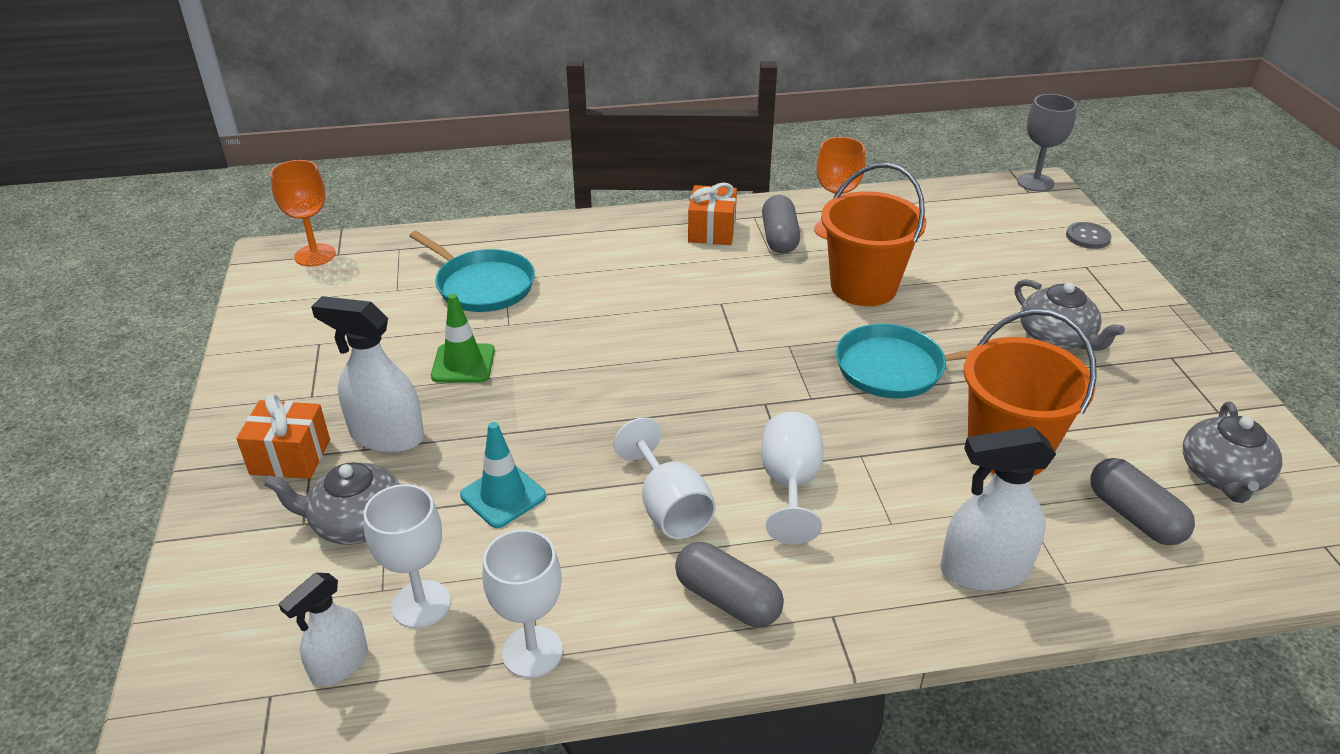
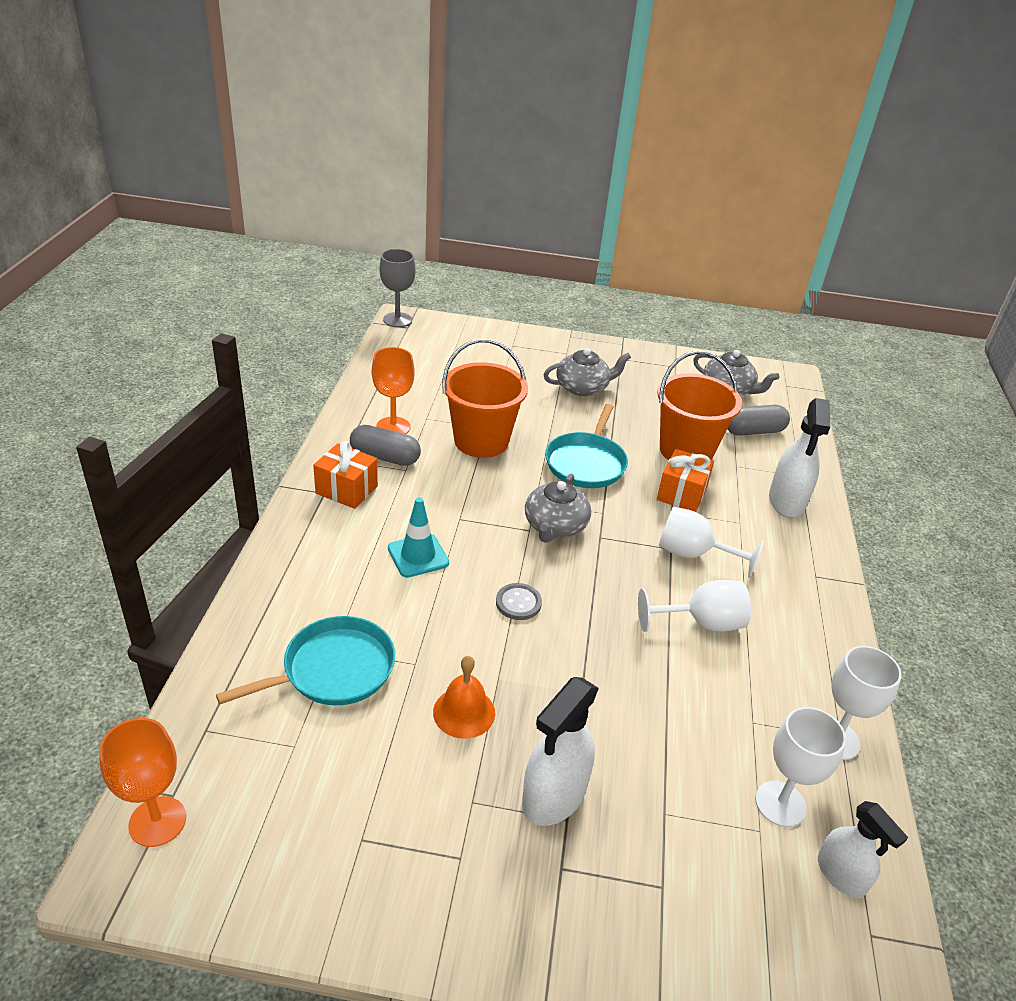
camera: 75 degrees left, 0 degrees up
(290, 457) = (559, 889): orange gift -> orange gift (682, 494)
(357, 522) = (672, 839): grey teapot -> grey teapot (555, 526)
(463, 364) = (464, 712): green traffic cone -> orange bell
(503, 496) = (663, 721): turquoise traffic cone -> turquoise traffic cone (418, 556)
(727, 599) = (796, 620): grey capsule -> none
(1087, 237) = (480, 330): grey button -> grey button (518, 603)

